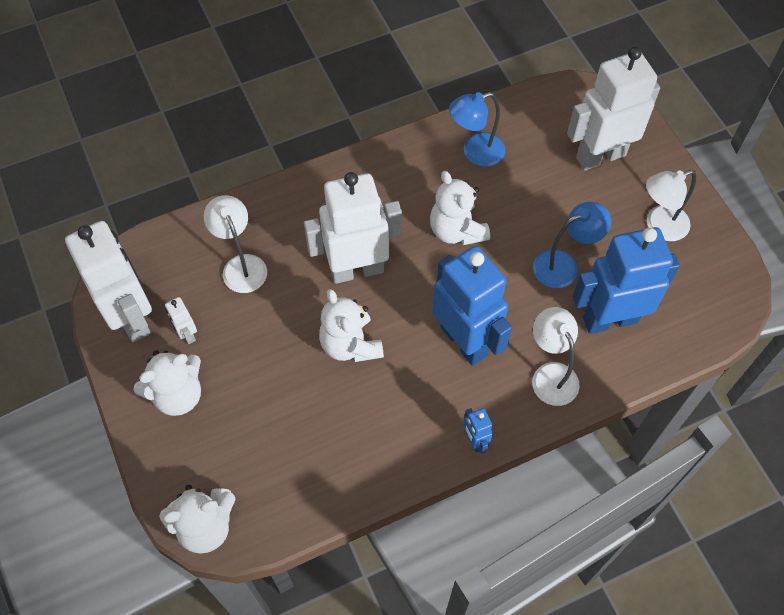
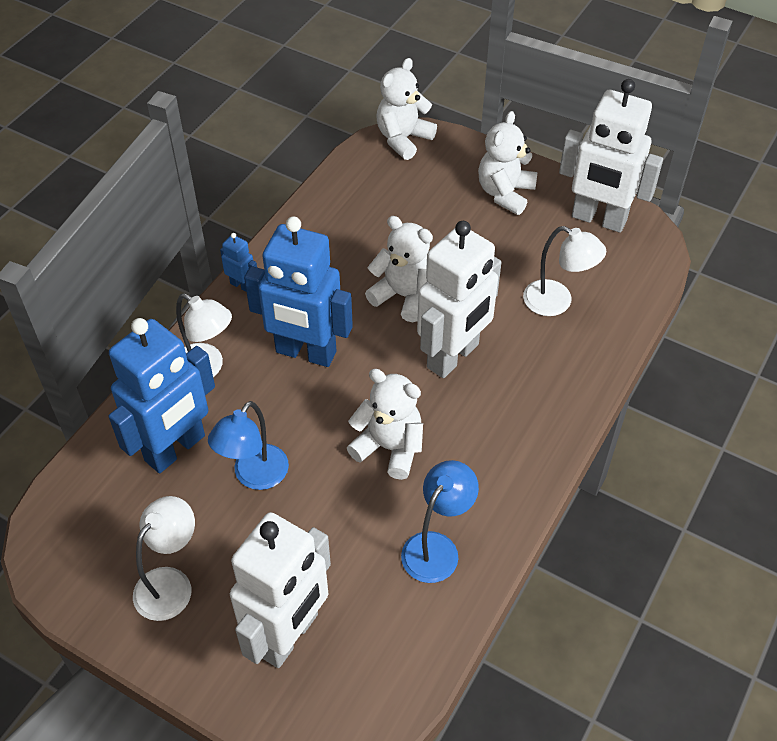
camera: 145 degrees right, 10 degrees down
(187, 334) = (543, 232): white robot -> none

